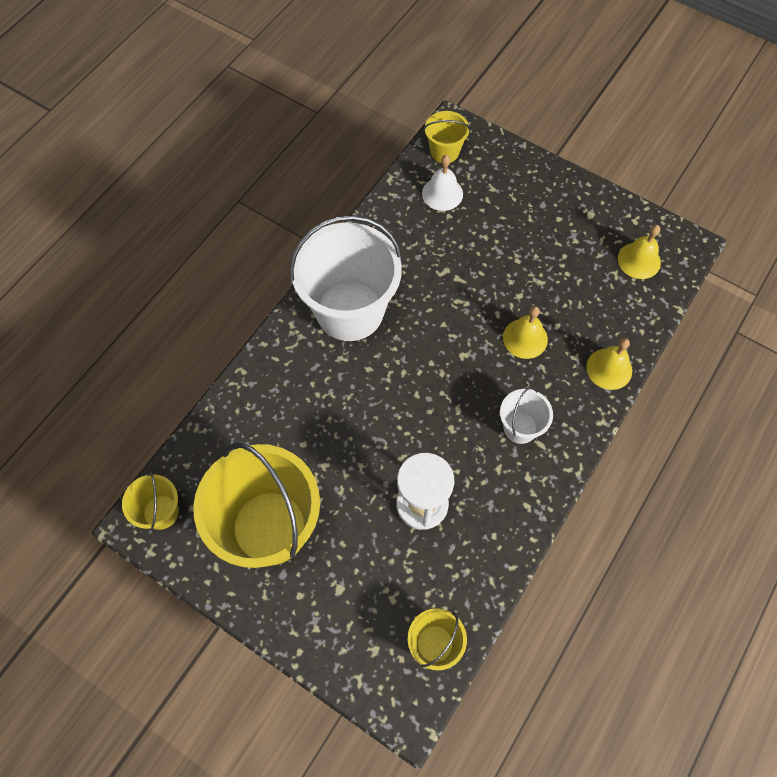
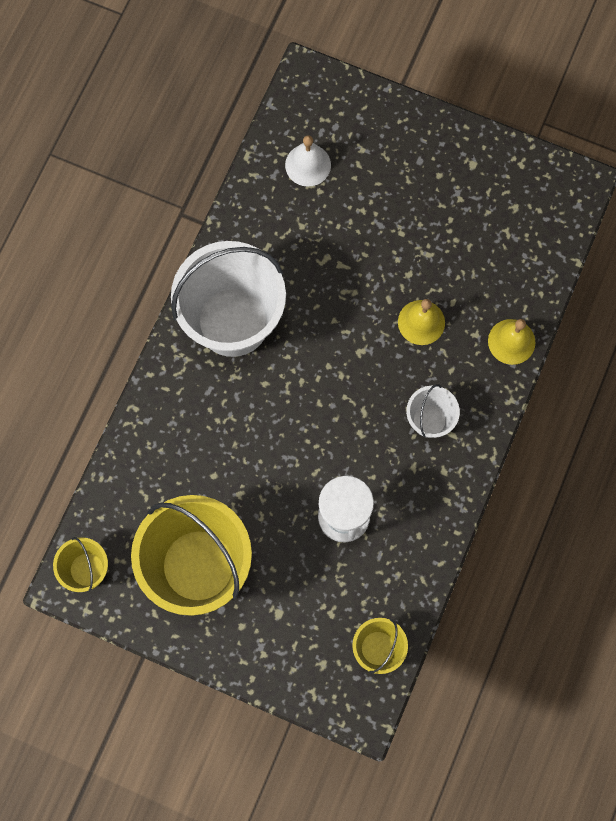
camera: 10 degrees left, 10 degrees up
(444, 151) = (302, 111): yellow bucket -> none
(639, 260) = (530, 211): yellow bell -> none

